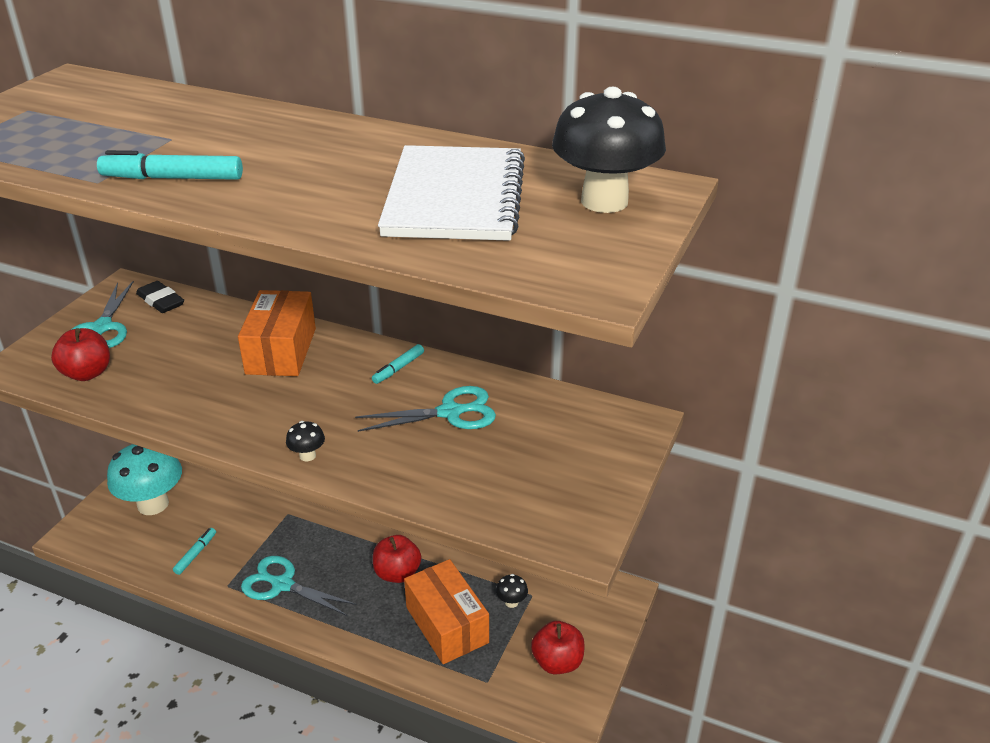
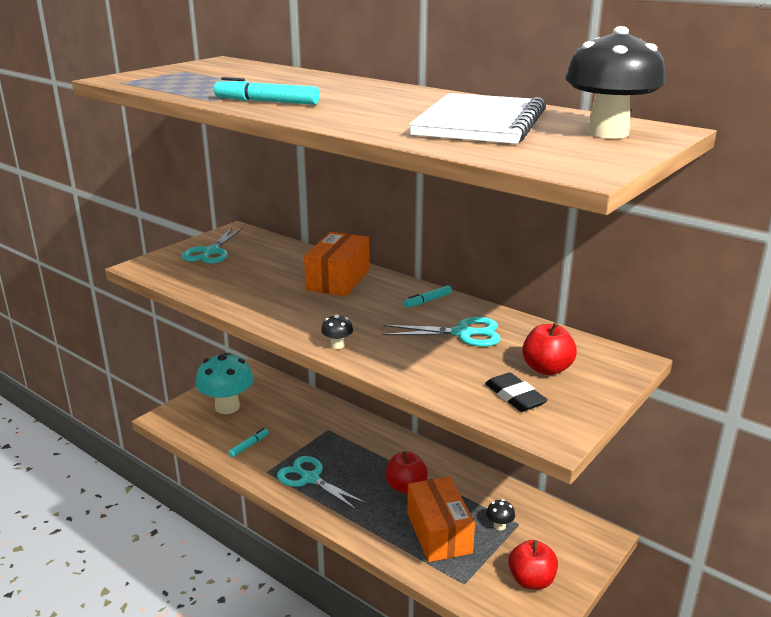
camera: 15 degrees right, 10 degrees down
(87, 373) = (190, 276): red apple -> red apple (546, 369)
(161, 301) = (259, 241): black eraser -> black eraser (515, 396)

